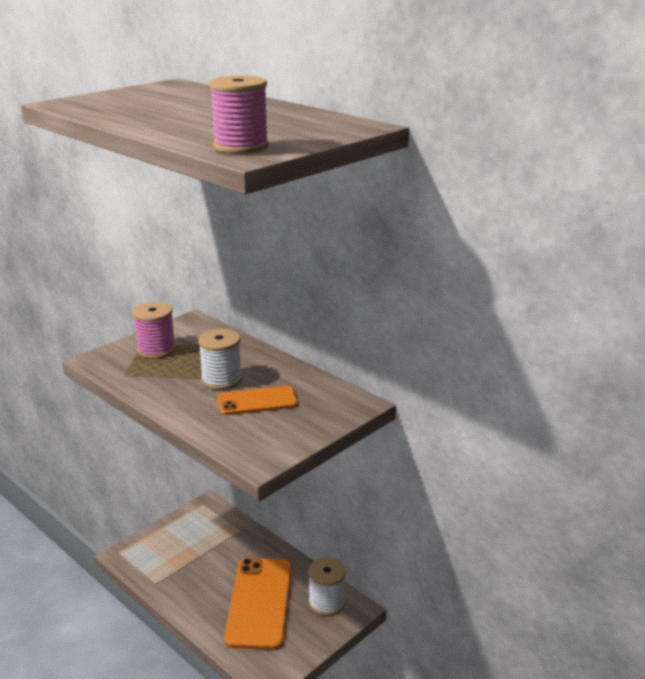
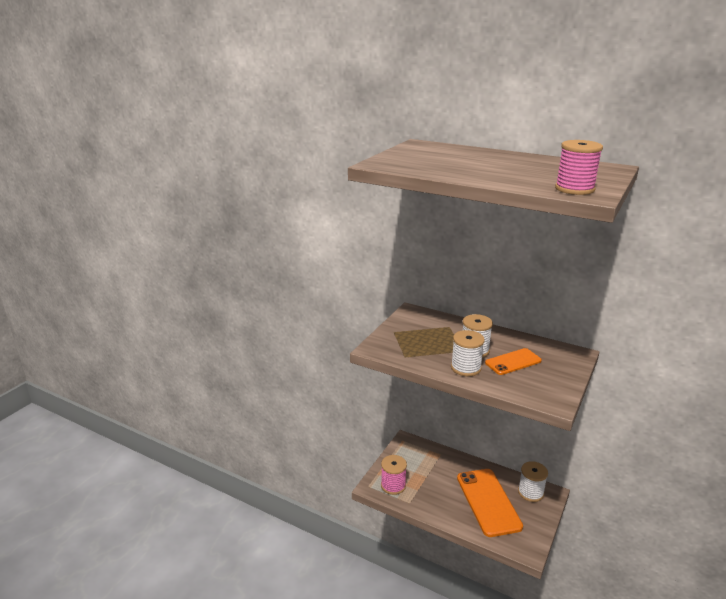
camera: 15 degrees left, 0 degrees up
(156, 350) = (408, 335): pink spool -> pink spool (393, 485)
(186, 399) = (466, 368): none -> white spool

